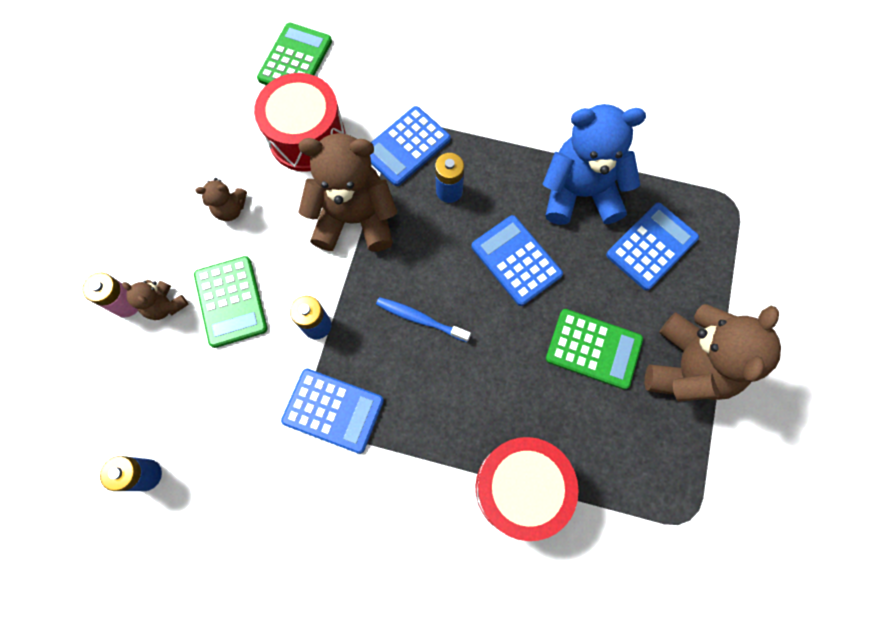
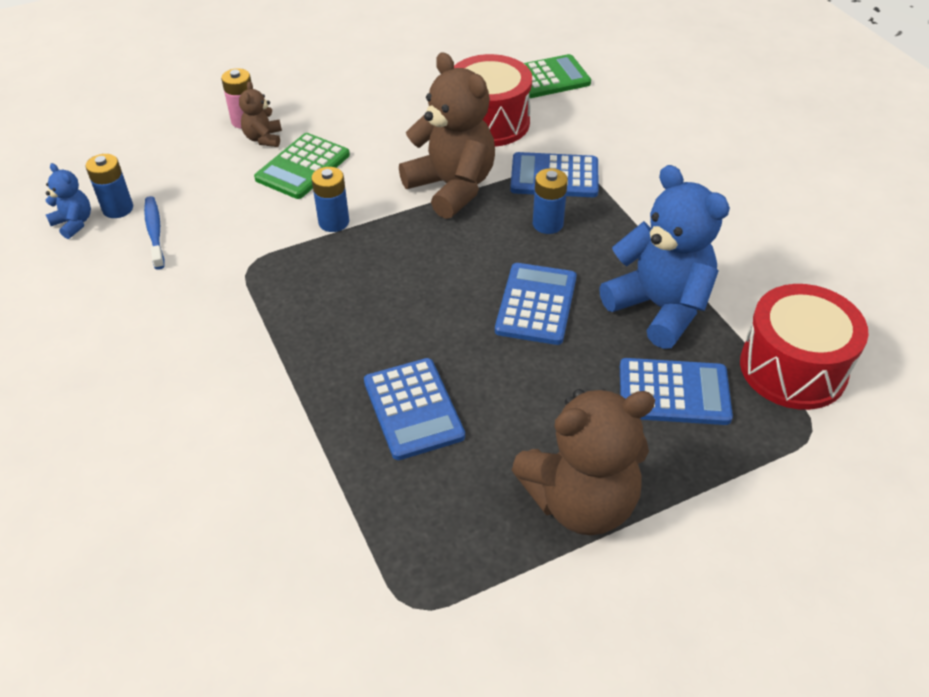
camera: 50 degrees right, 25 degrees down
(132, 521) = (74, 223): none -> blue teddy bear
(230, 209) = (379, 122): brown teddy bear -> none
(333, 410) = (269, 275): blue calculator -> blue calculator (413, 409)
(420, 319) = (407, 277): blue toothbrush -> blue toothbrush (155, 232)
(520, 488) = (315, 441): red drum -> red drum (793, 368)
(593, 349) = (513, 412): green calculator -> none

